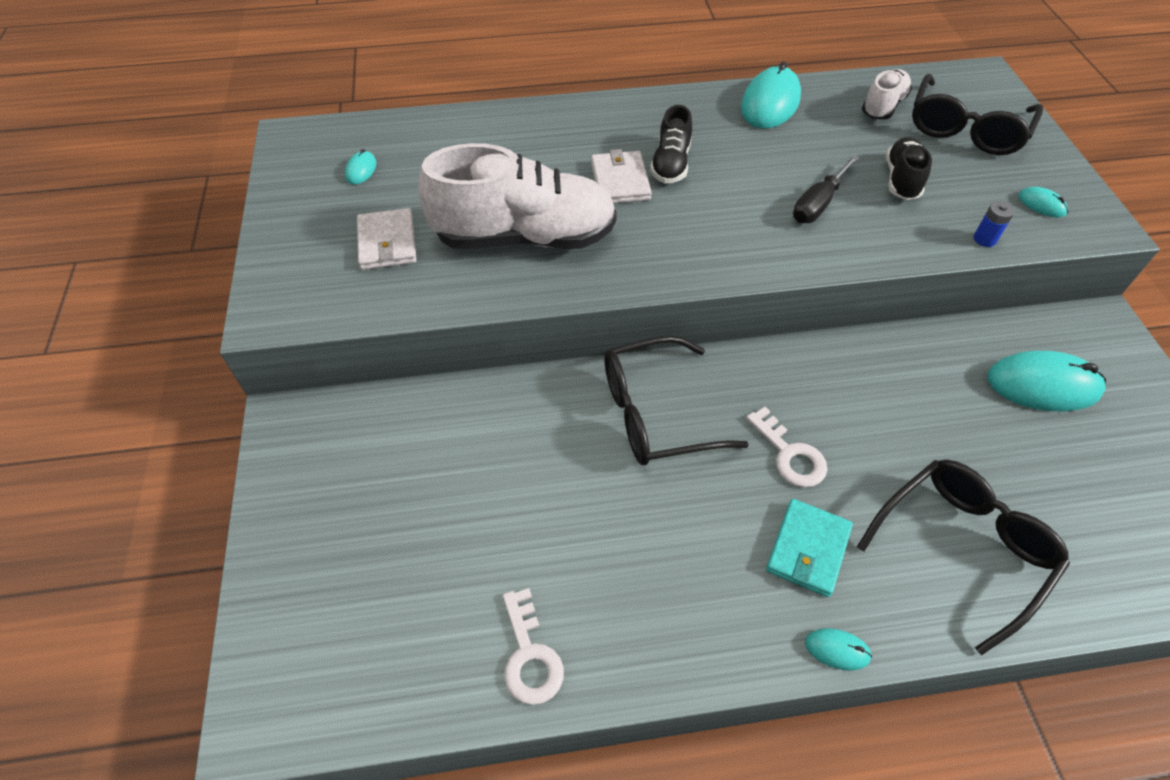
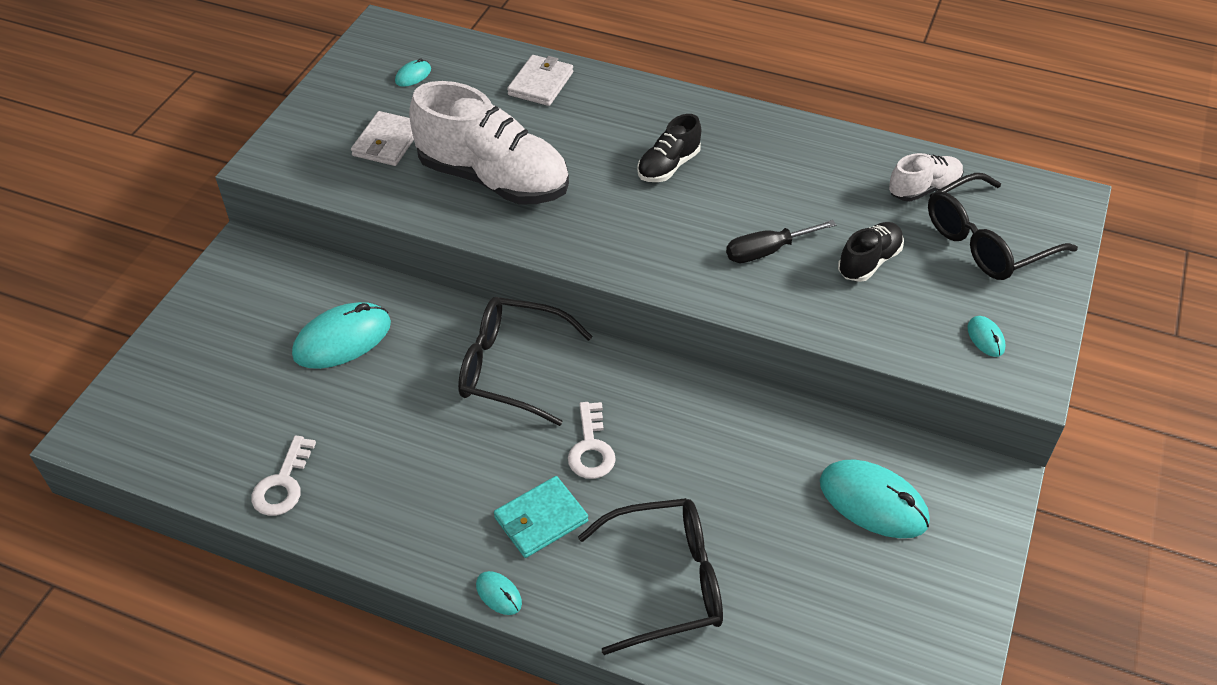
camera: 30 degrees right, 5 degrees down
(620, 181) = (611, 164): white wallet -> white wallet (541, 83)
(770, 103) = (814, 145): turquoise mouse -> turquoise mouse (342, 339)
(984, 239) = (892, 343): blue battery -> none

